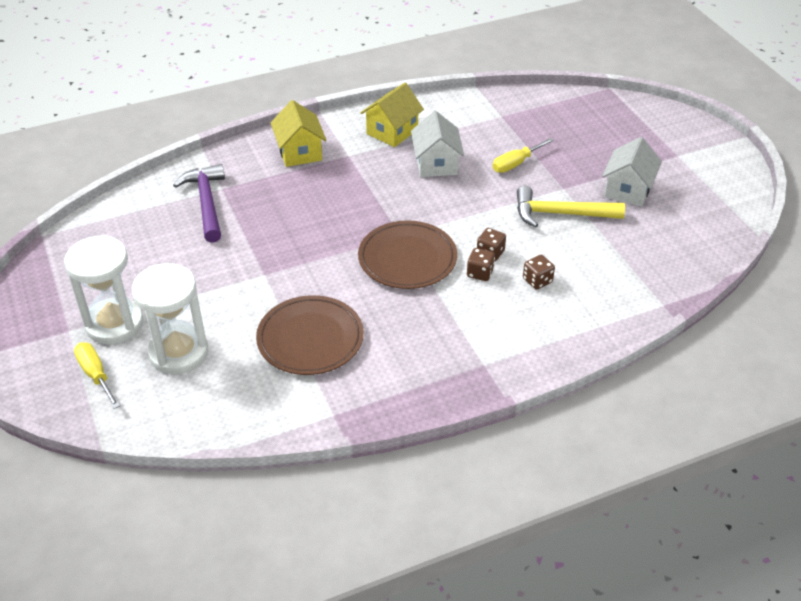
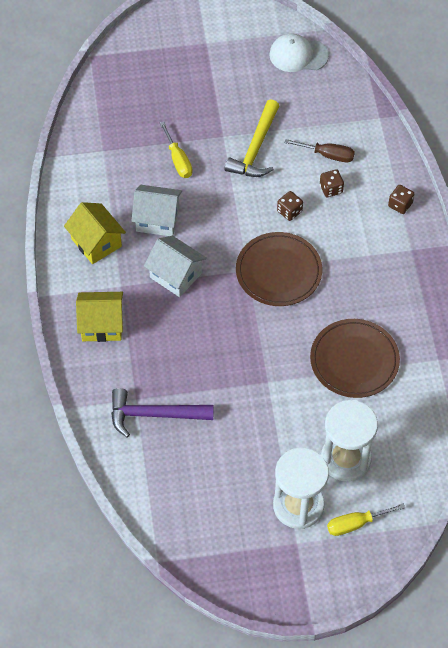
camera: 75 degrees left, 15 degrees up
(480, 273) = (311, 225): brown dice -> brown dice (400, 205)
(583, 270) = (327, 155): none -> brown screwdriver
(628, 190) = (240, 93): white house -> white house (175, 275)
(709, 223) = (298, 55): none -> white cap

